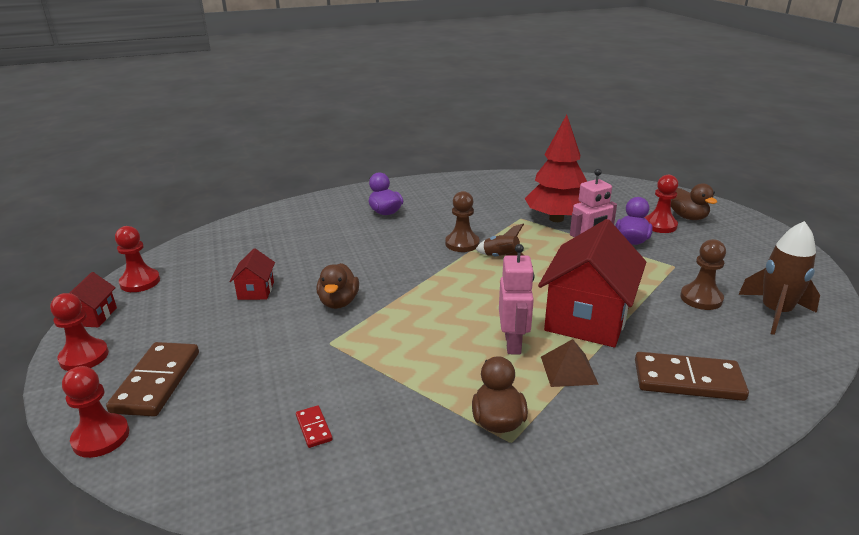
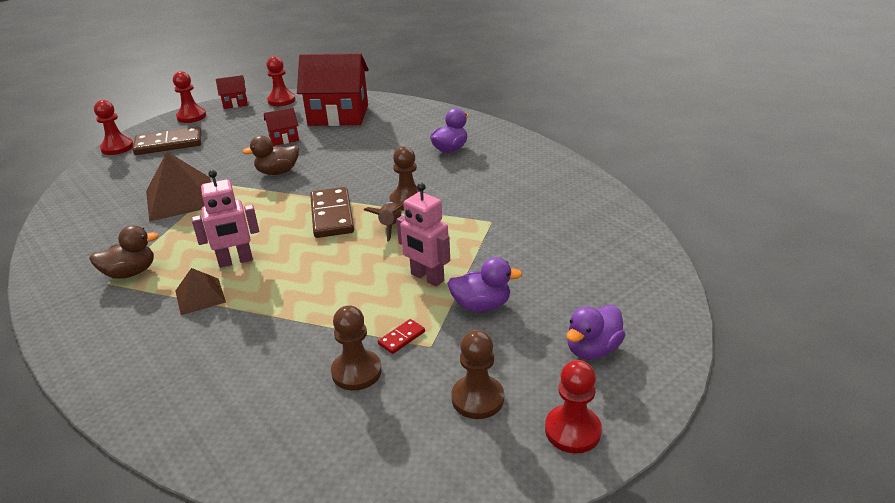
camera: 70 degrees right, 5 degrees up
(314, 428) = (124, 205): red domino -> red domino (401, 338)
(339, 376) = (180, 198): none -> brown pyramid
(556, 219) = (505, 244): red tree -> none
(587, 318) = (289, 295): red house -> red house (338, 115)
(660, 225) = (544, 325): red pawn -> red pawn (572, 430)
(688, 217) = (592, 349): brown duck -> purple duck
(688, 380) = (191, 369): brown domino -> brown domino (332, 215)
(733, 259) = (477, 398): none -> brown pawn
(775, 312) = (344, 439): brown rocket -> none

